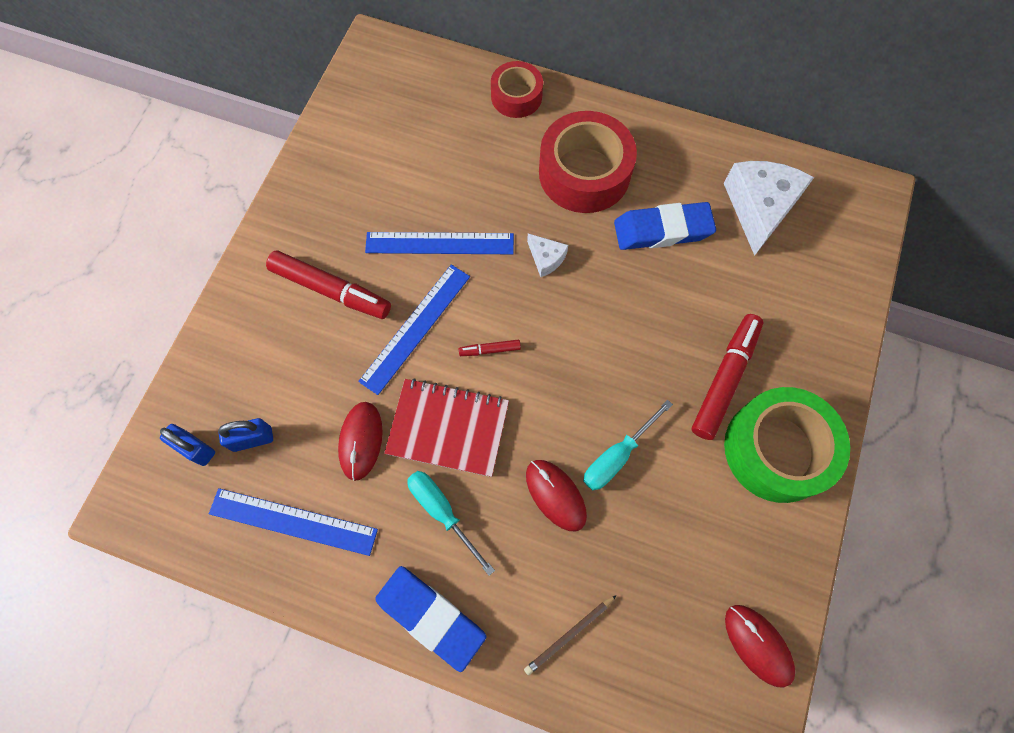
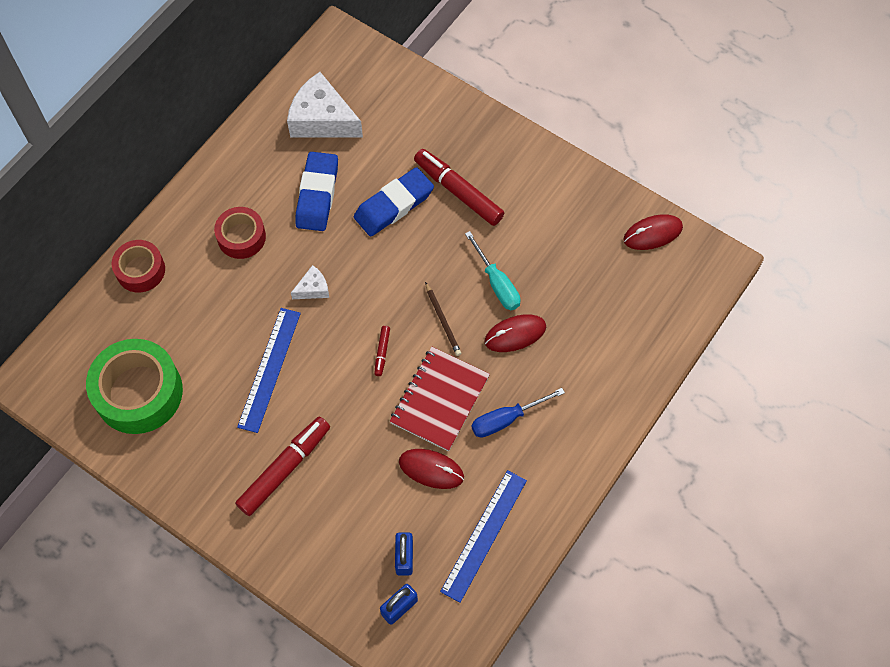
camera: 75 degrees left, 5 degrees down
(415, 328) = (344, 406): blue ruler -> none
(431, 616) = (583, 445): blue eraser -> blue eraser (393, 205)
(442, 512) = (506, 419): turquoise screwdriver -> blue screwdriver
(569, 635) = (618, 352): brown pencil -> brown pencil (443, 320)
(584, 173) = (241, 237): red tape -> red tape, size x0.58
(777, 449) = (522, 175): green tape -> green tape (139, 392)

